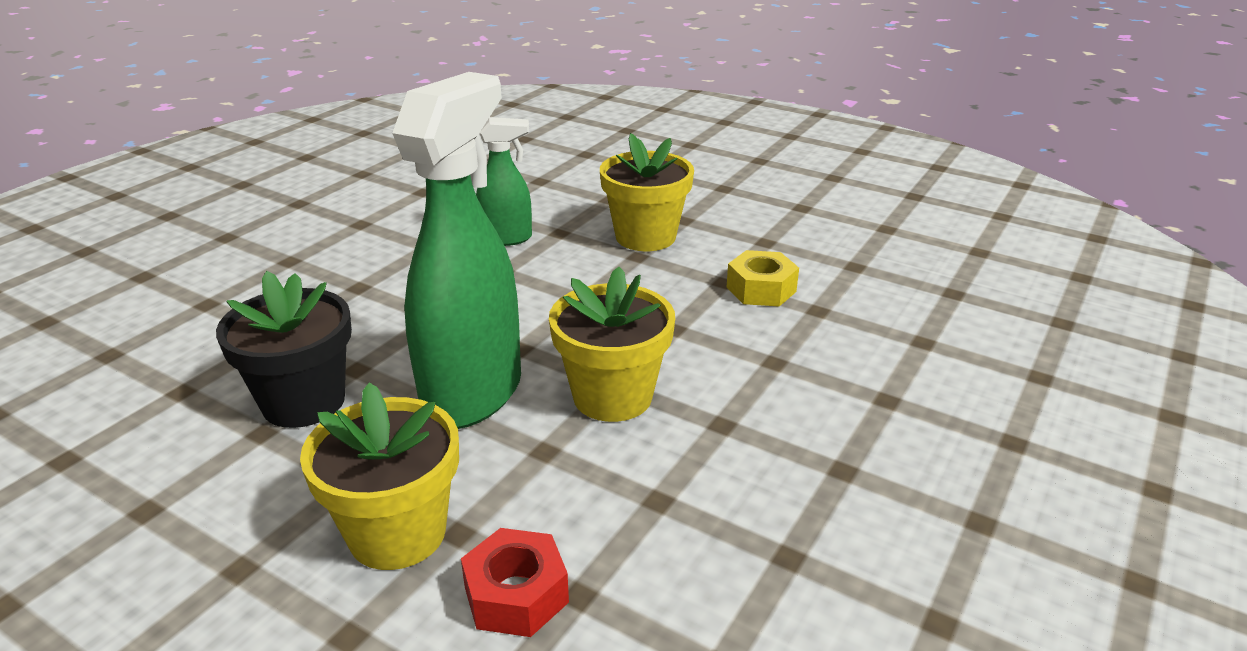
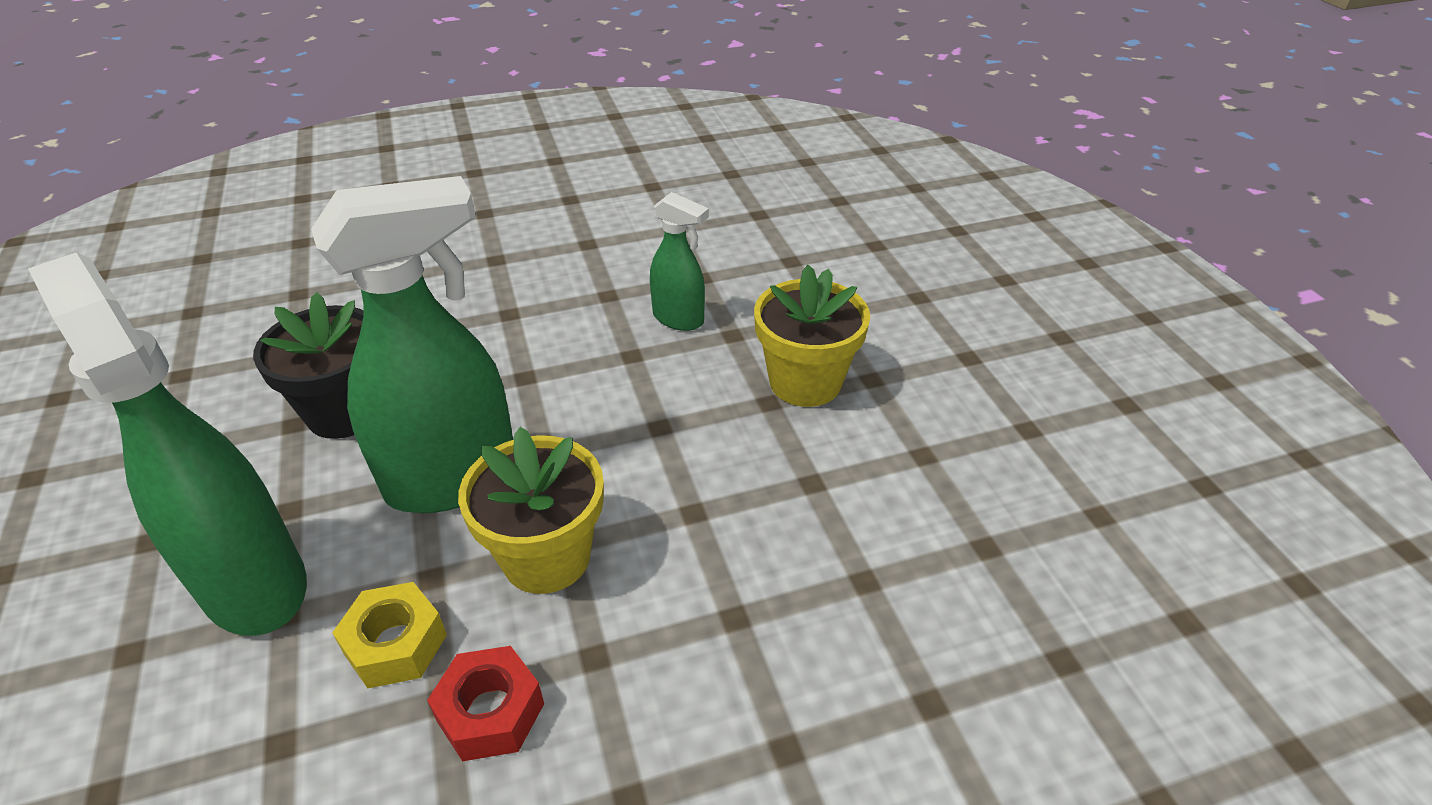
camera: 40 degrees right, 10 degrees up
(397, 533) = (253, 583): yellow flower pot -> green spray bottle
(516, 595) = (245, 707): red nut -> red nut (490, 712)
(761, 289) = (838, 516): yellow nut -> yellow nut (395, 644)

